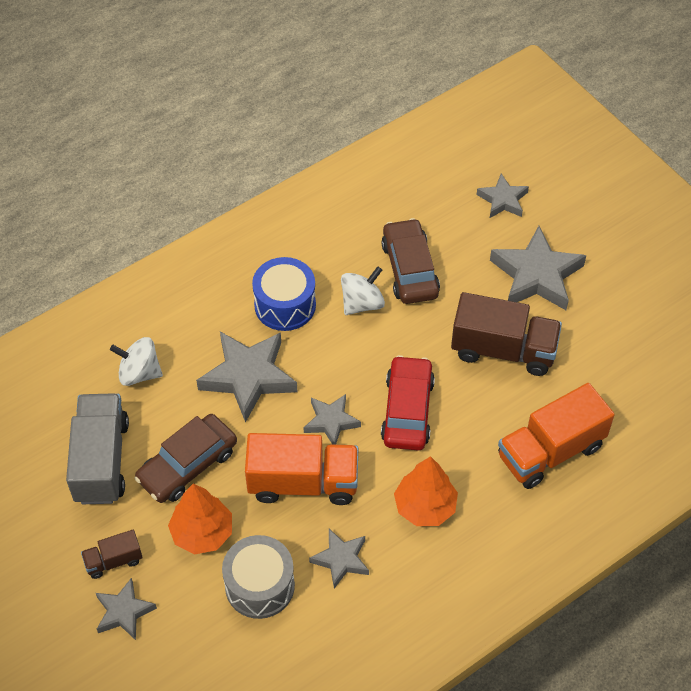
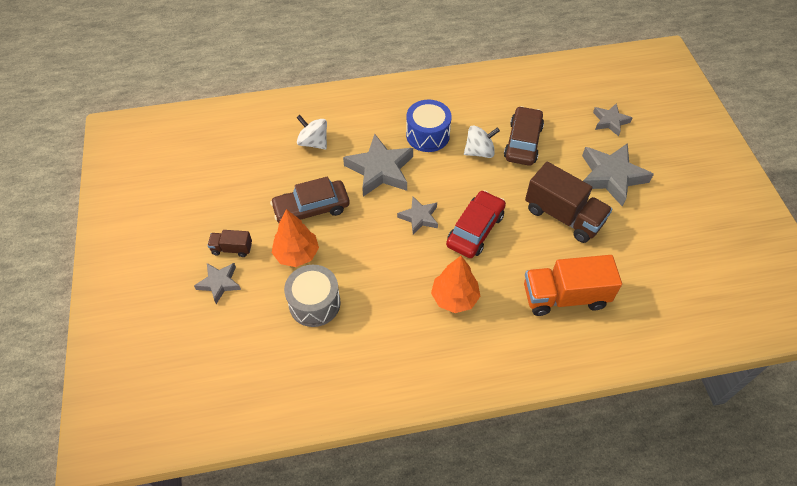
camera: 25 degrees right, 0 degrees up
(101, 461) = (260, 185): grey truck -> none
(303, 482) = (379, 248): orange truck -> none
(341, 559) = (378, 309): grey star -> none

